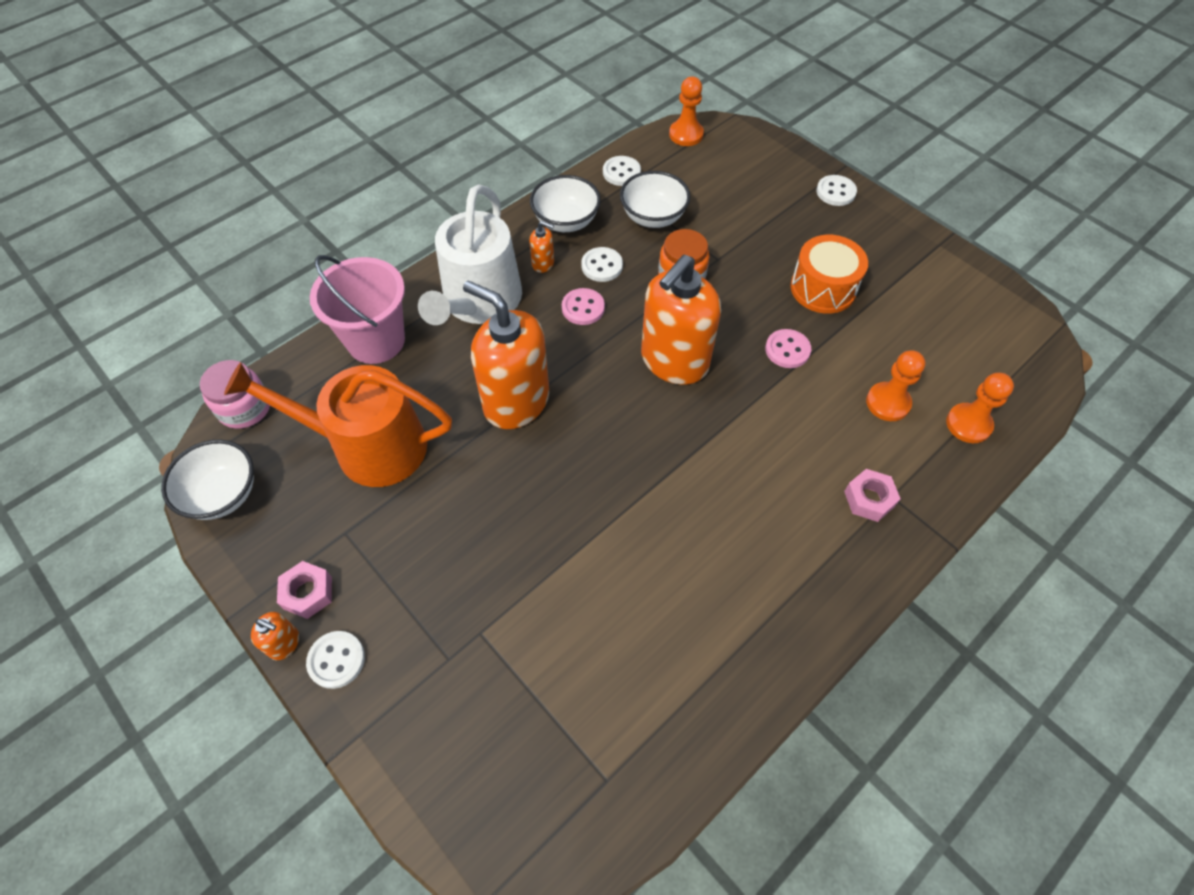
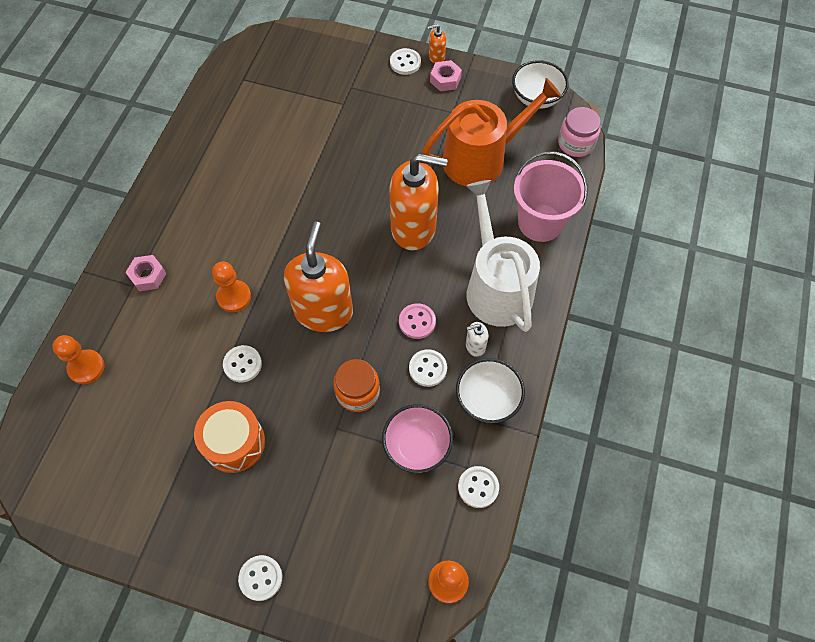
camera: 150 degrees right, 5 degrees up
(543, 263) = (475, 346): orange soap dispenser -> white soap dispenser
(653, 217) = (417, 446): white bowl -> pink bowl
(787, 350) = (242, 364): pink button -> white button
(888, 403) = (151, 356): orange pawn -> orange pawn (234, 297)

